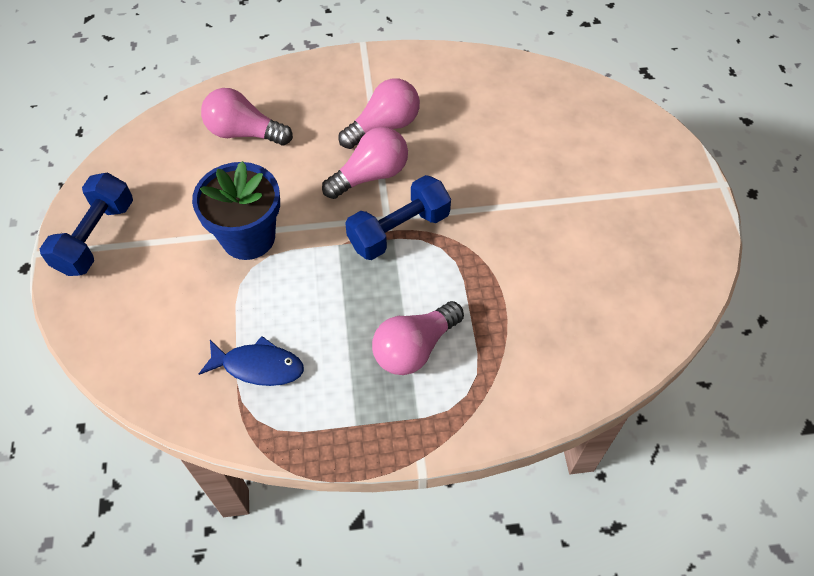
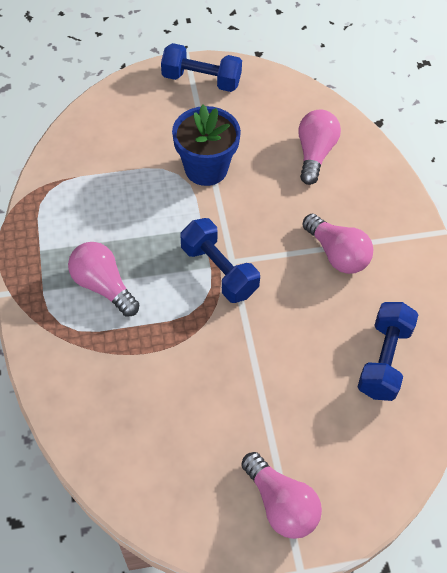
camera: 85 degrees right, 0 degrees up
(258, 366) = (91, 187): blue fish -> none
(370, 175) = (278, 247): pink light bulb -> pink light bulb (280, 504)
(508, 104) = (384, 359): none -> blue dumbbell

